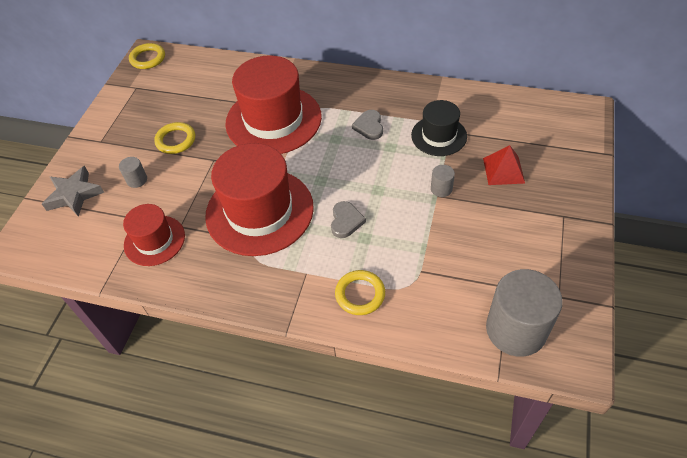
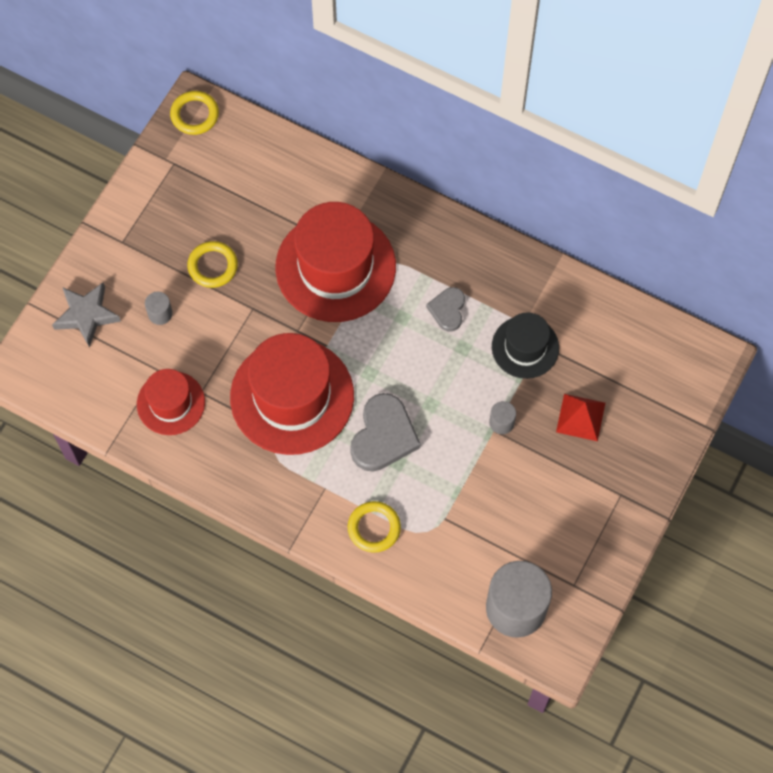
camera: 10 degrees right, 15 degrees up
(346, 221) = (383, 436): grey heart -> grey heart, size x1.72

